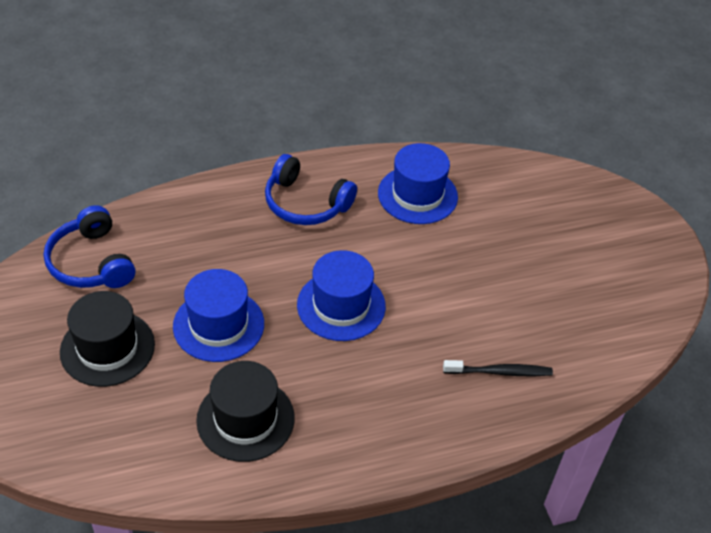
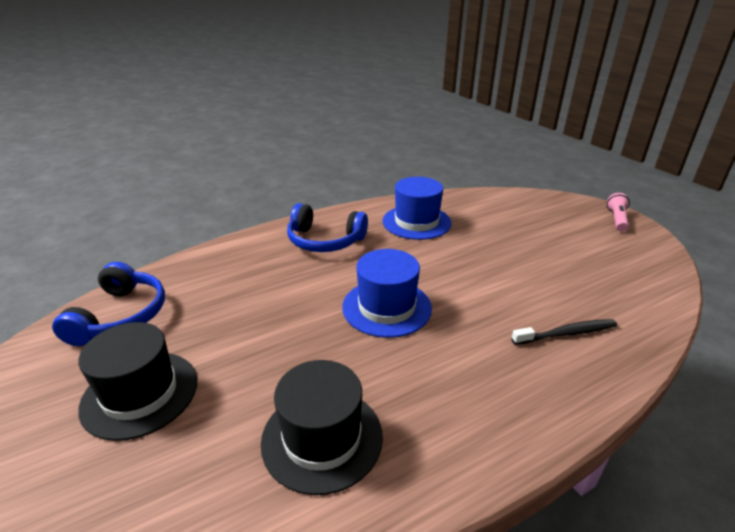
camera: 10 degrees left, 15 degrees down
(91, 262) = (120, 316): blue headphones -> blue headphones turned 135 degrees counterclockwise
(218, 325) = (267, 346): blue hat -> none
(656, 238) = (616, 219): none -> pink flashlight

